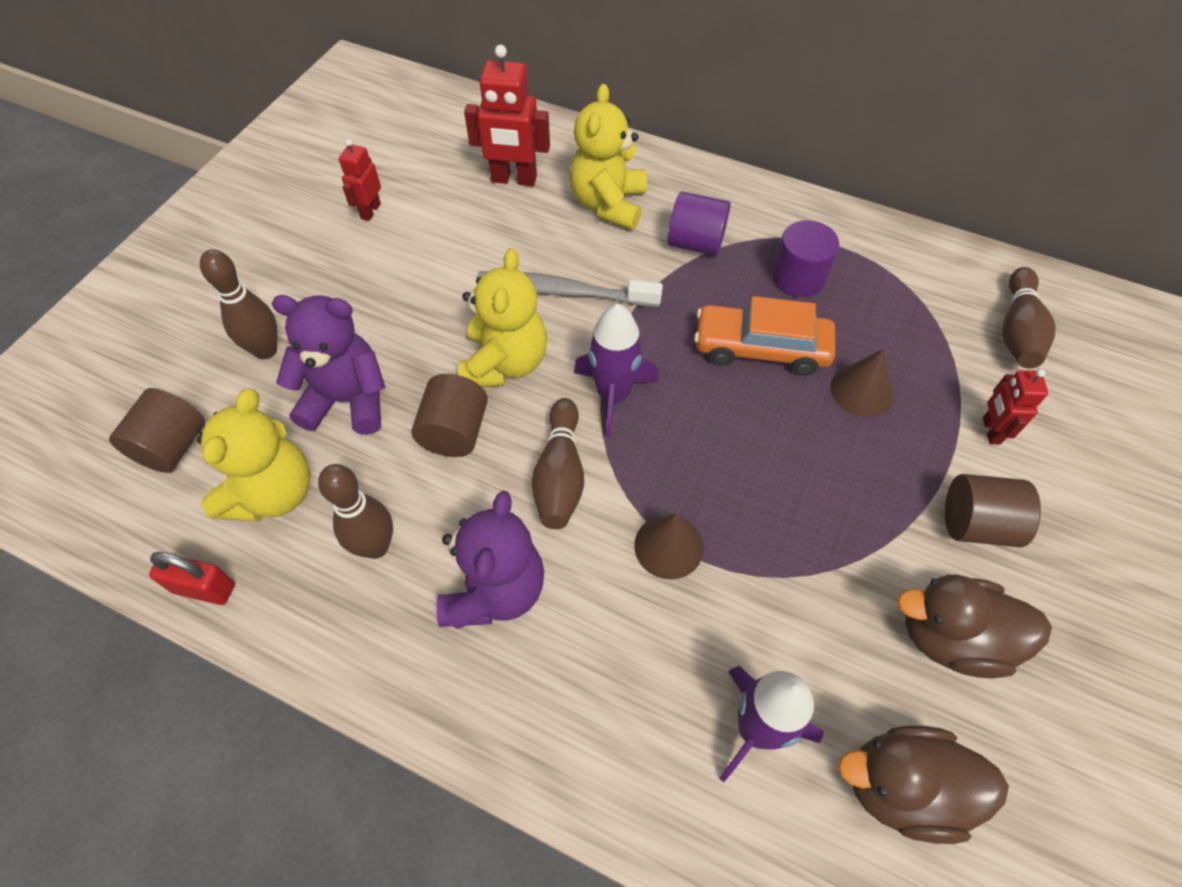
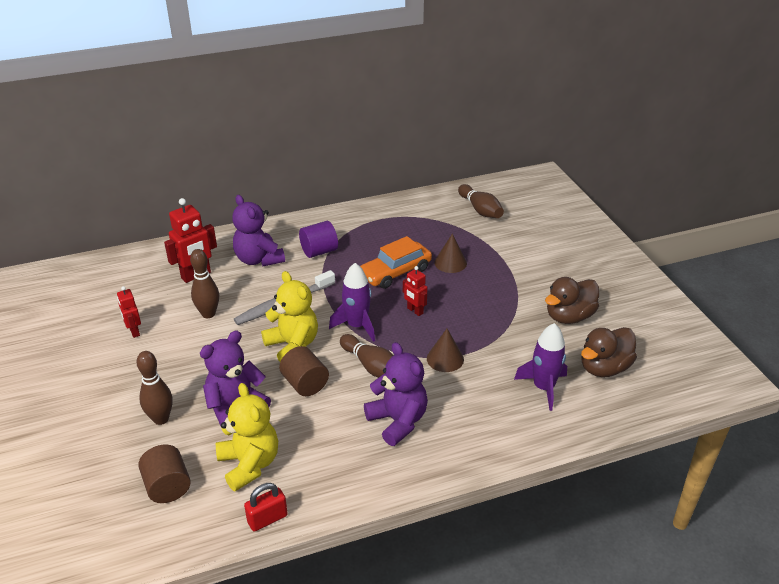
camera: 45 degrees left, 20 degrees down
(375, 546) = (327, 445): brown bowling pin -> brown bowling pin (208, 314)
(608, 204) = (258, 259): yellow teddy bear -> purple teddy bear
(798, 277) = (378, 239): purple cylinder -> none
(976, 524) = (537, 278): brown cylinder -> none
(990, 430) = (509, 247): red robot -> red robot (415, 311)

